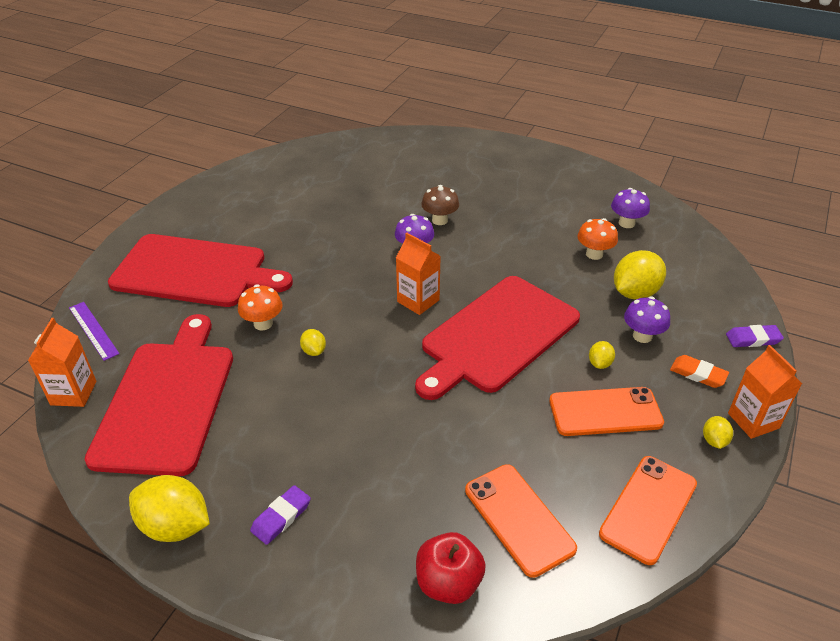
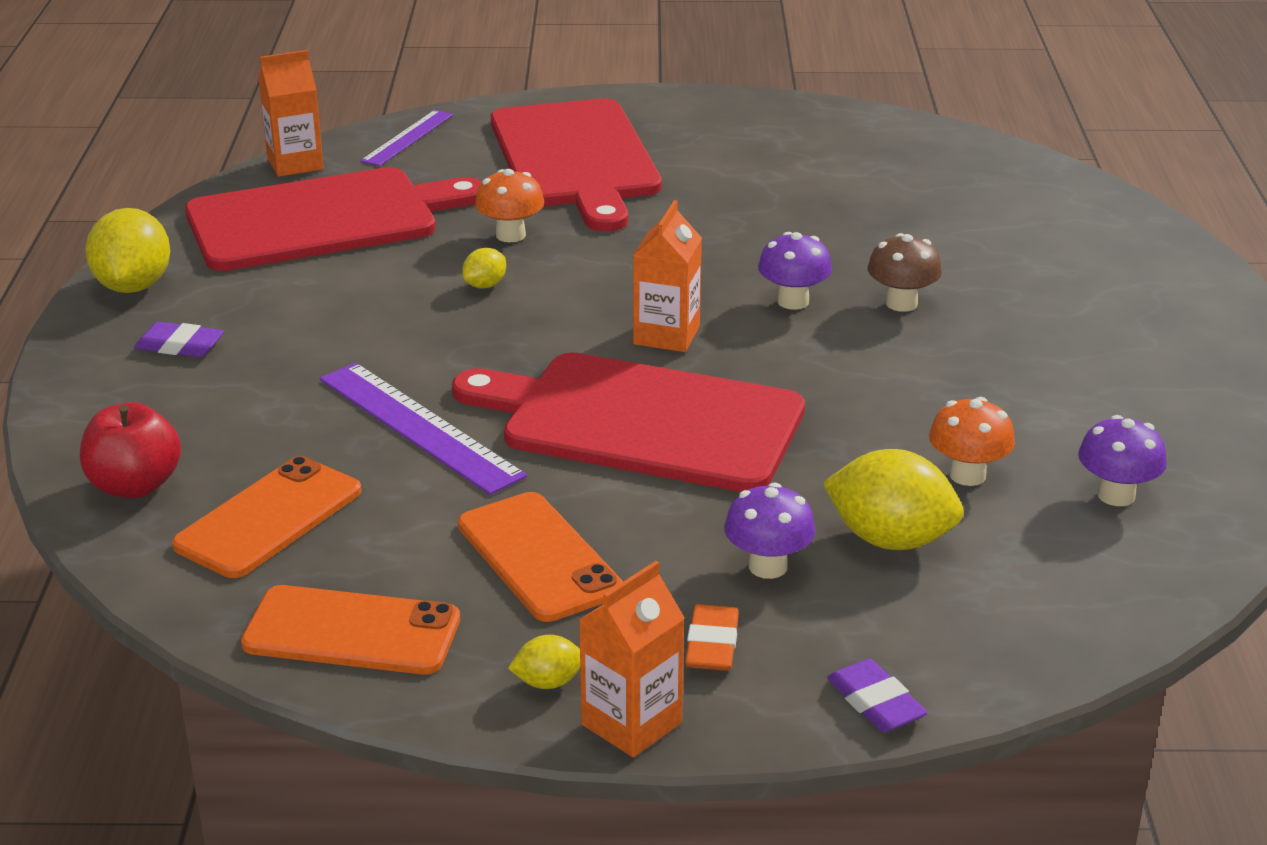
camera: 65 degrees right, 10 degrees down
(453, 423) = (420, 426): none -> purple ruler
(600, 363) = (655, 533): yellow lemon -> none

